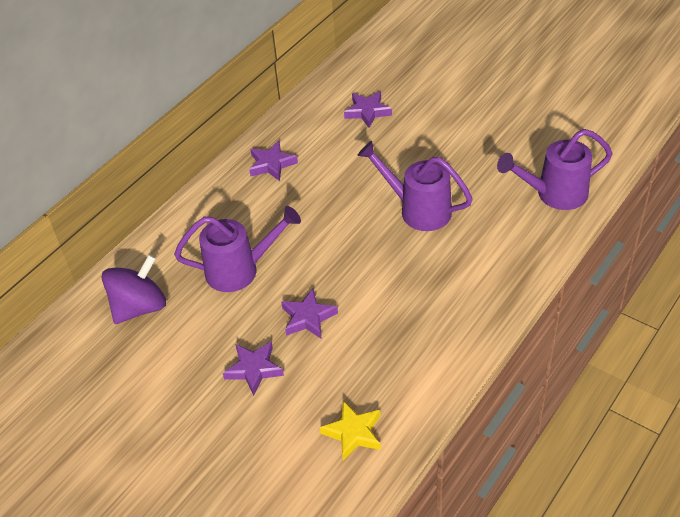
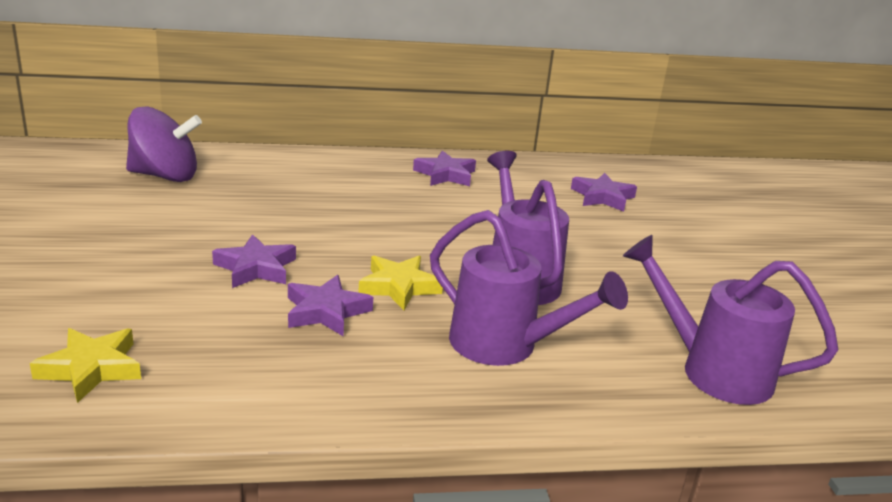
camera: 40 degrees right, 20 degrees down
(239, 270) = (278, 207): purple watering can -> purple watering can (504, 346)
(254, 369) = (139, 263): purple star -> purple star (326, 311)
(383, 266) = (399, 287): none -> yellow star

